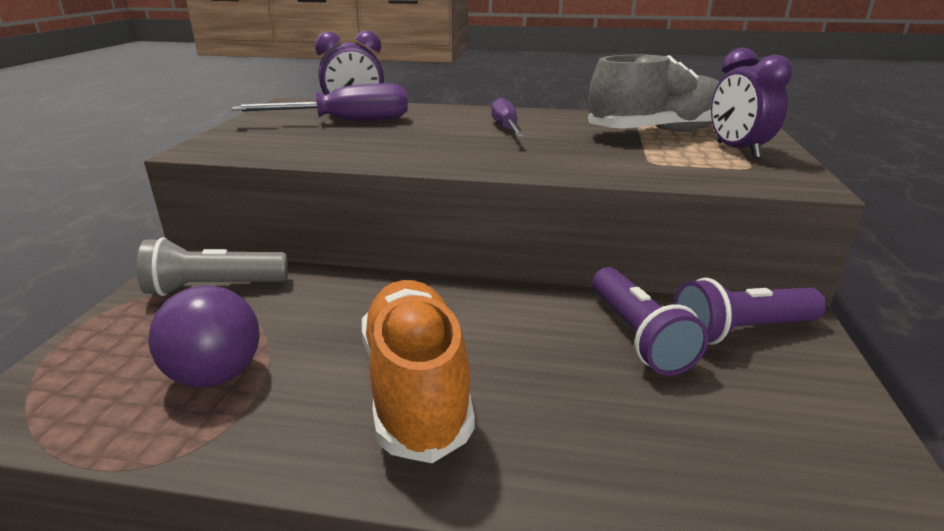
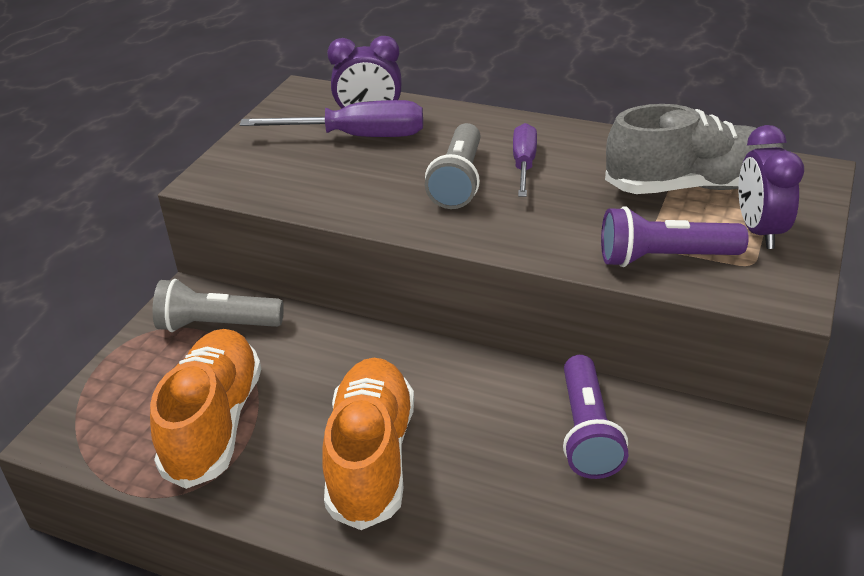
camera: 15 degrees right, 10 degrees up
(216, 375) = (214, 423): purple ball -> orange shoe
(452, 139) = (458, 181): none -> grey flashlight
(741, 331) = (691, 439): purple flashlight -> purple flashlight (664, 258)

